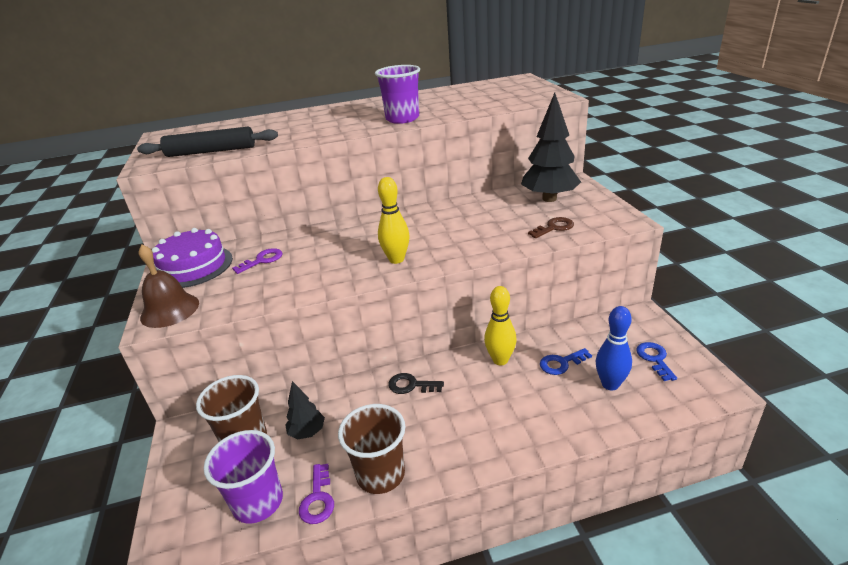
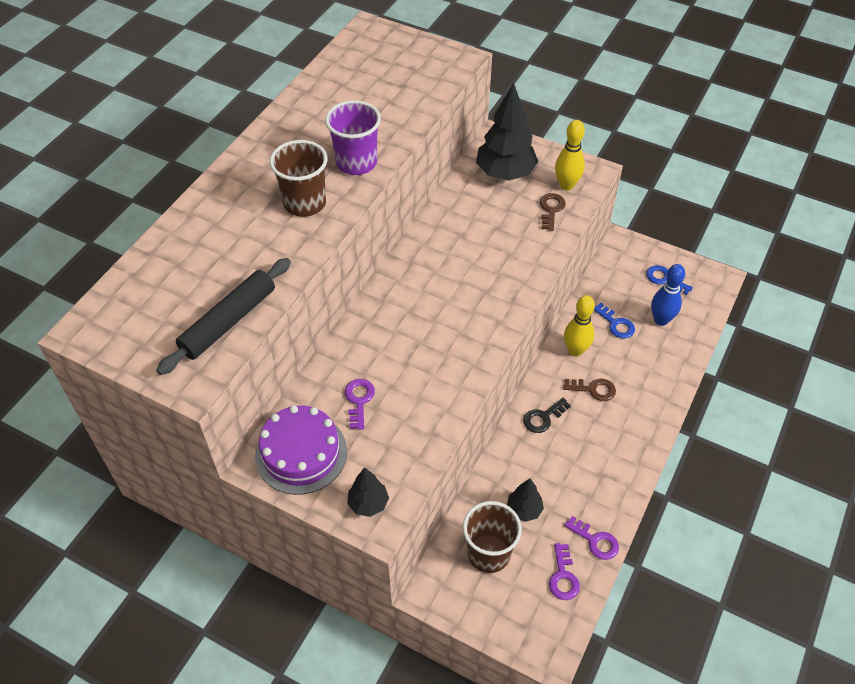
camera: 50 degrees left, 20 degrees up
(170, 310) = (368, 504): brown bell -> black tree
(258, 502) = (563, 577): purple cup -> purple key
(380, 474) = (609, 493): brown cup -> brown cup (305, 203)
(396, 259) = (477, 321): yellow bowling pin -> yellow bowling pin (566, 185)
(477, 393) = (593, 389): none -> brown key
(561, 363) = (616, 324): blue key -> blue key turned 60 degrees counterclockwise

